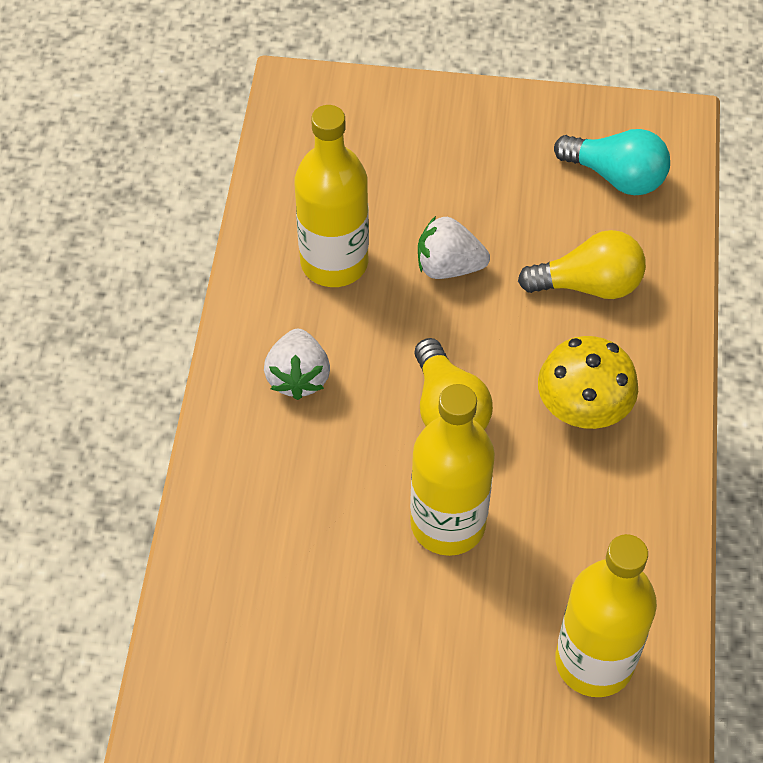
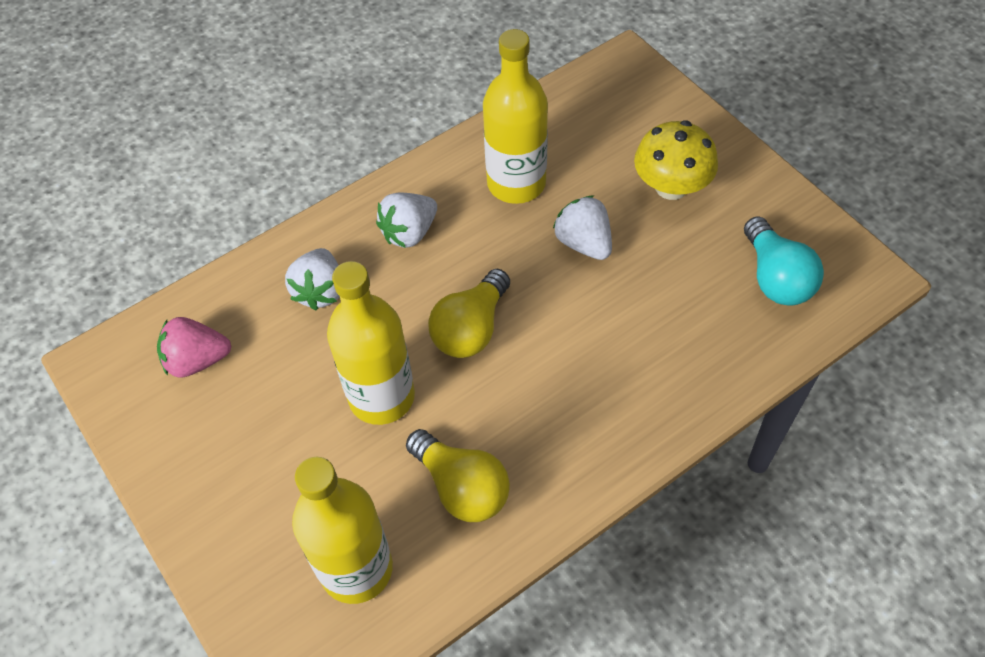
camera: 50 degrees right, 0 degrees up
(257, 640) = (197, 360): none -> pink strawberry
(287, 490) = (320, 291): none -> white strawberry
(582, 409) = (556, 406): yellow mushroom -> yellow mushroom (671, 186)
(588, 285) = (663, 331): yellow light bulb -> yellow light bulb (461, 487)

